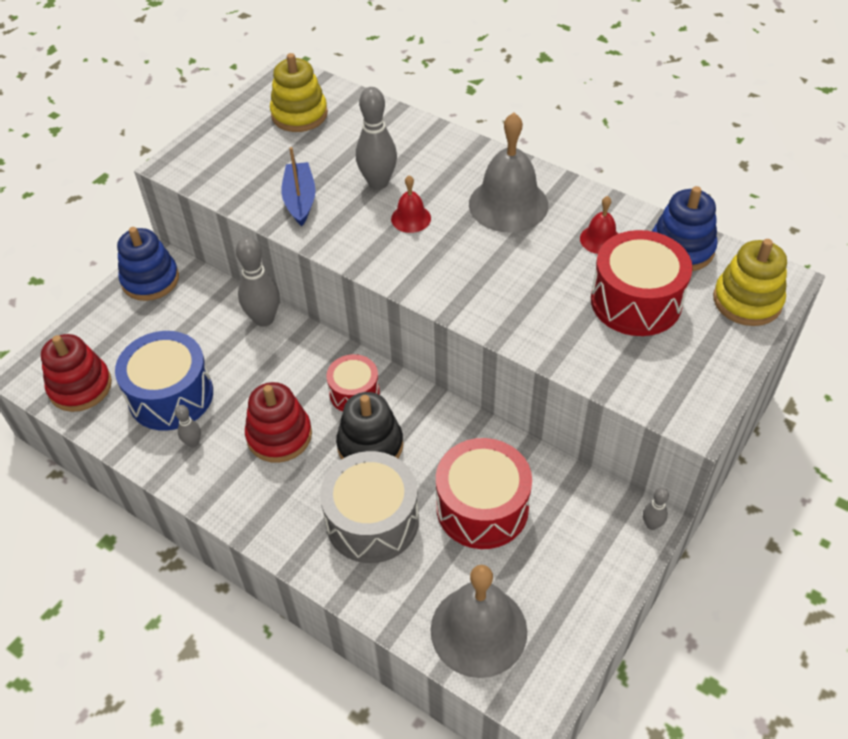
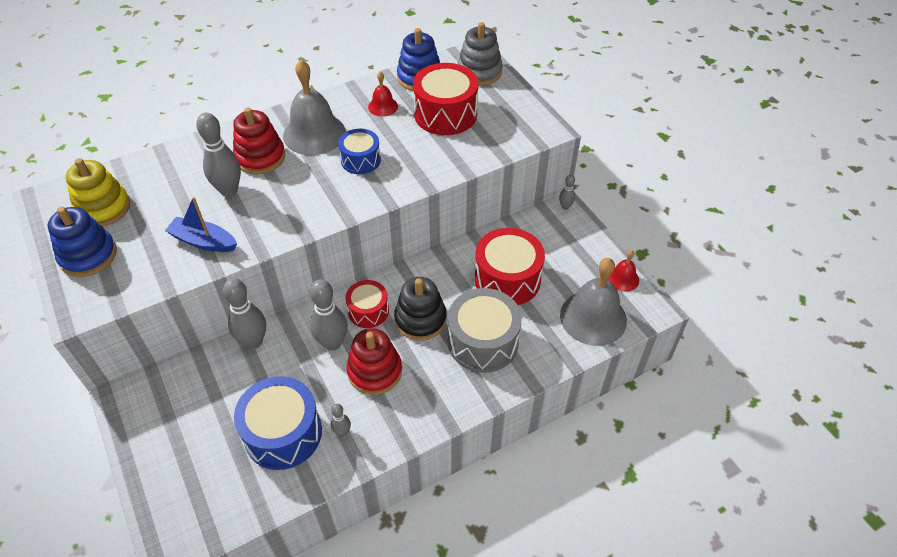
camera: 65 degrees left, 0 degrees up
(80, 387) = (220, 503): red stacking toy -> red stacking toy (260, 157)
(150, 280) = (140, 410): blue stacking toy -> blue stacking toy (88, 255)
(296, 382) = (332, 343): none -> grey bowling pin
(411, 218) = (282, 186): red bell -> red bell (623, 278)
(496, 261) = (360, 160): none -> blue drum
(747, 301) = (479, 72): yellow stacking toy -> grey stacking toy

